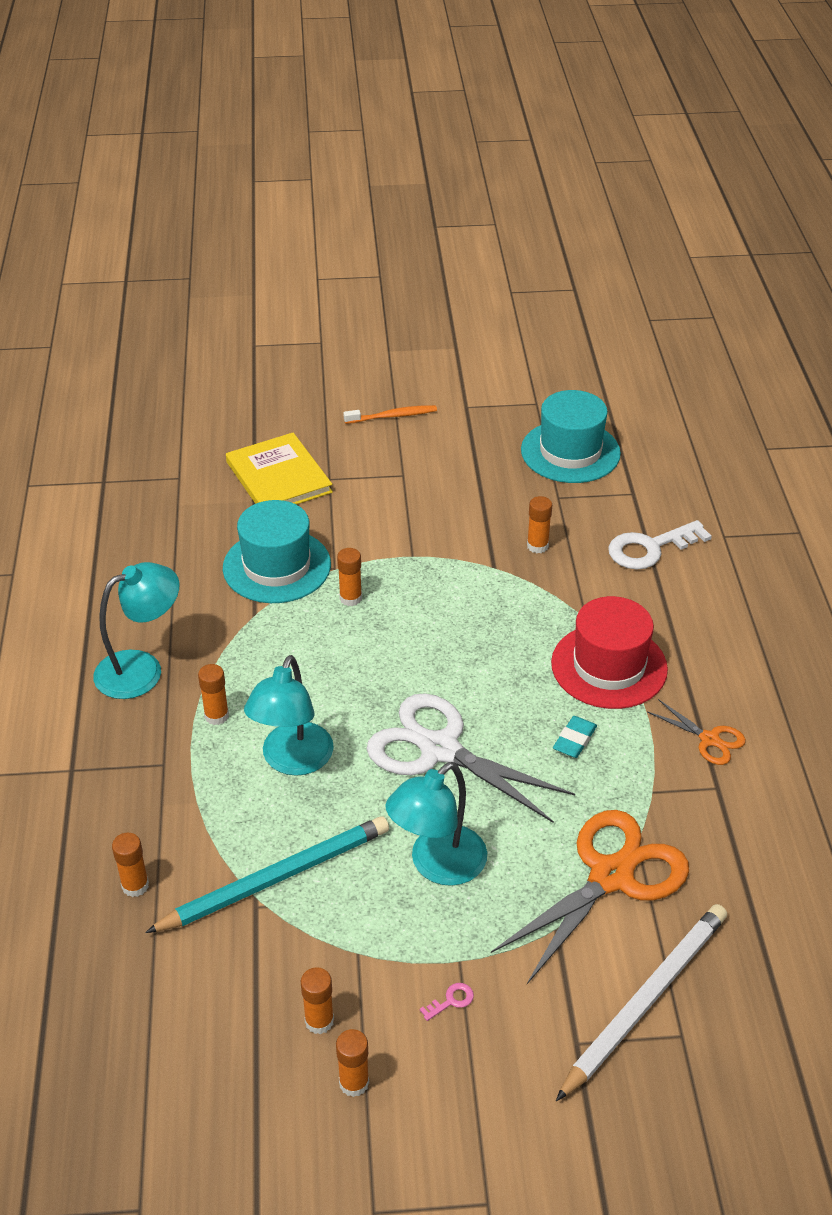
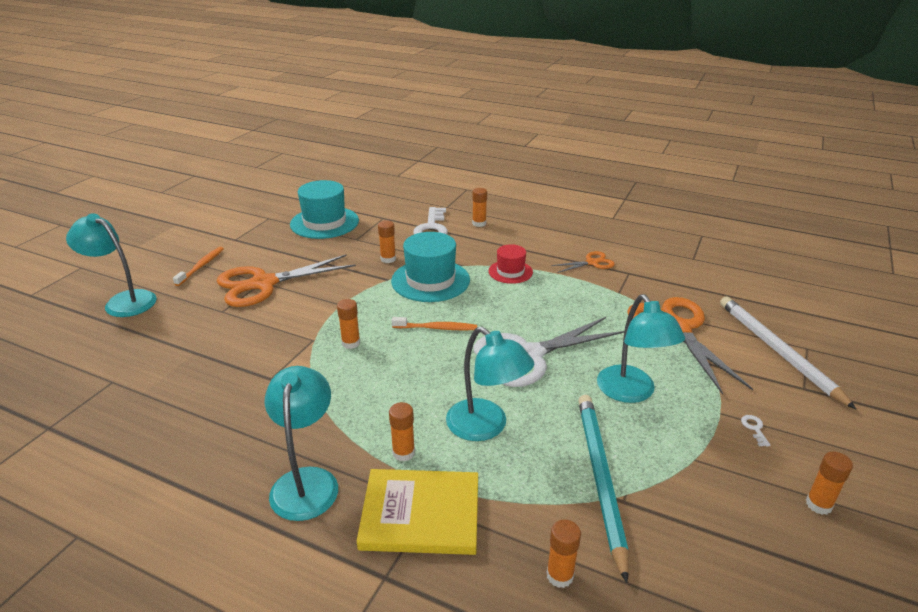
camera: 60 degrees left, 10 degrees down
(277, 566) = (278, 365): turquoise hat -> turquoise hat (430, 280)
(278, 477) = (187, 332): yellow book -> yellow book (420, 514)
(292, 406) = (123, 301): none -> turquoise lamp
(319, 1021) = (754, 503): orange glue stick -> orange glue stick (479, 223)
(400, 478) = (264, 284): none -> orange scissors
(430, 652) = (436, 328): none -> orange toothbrush
(451, 1001) = (754, 428): pink key -> white key
(574, 740) = (559, 303): turquoise eraser -> none
(609, 666) = (510, 272): red hat -> red hat, size x0.57

